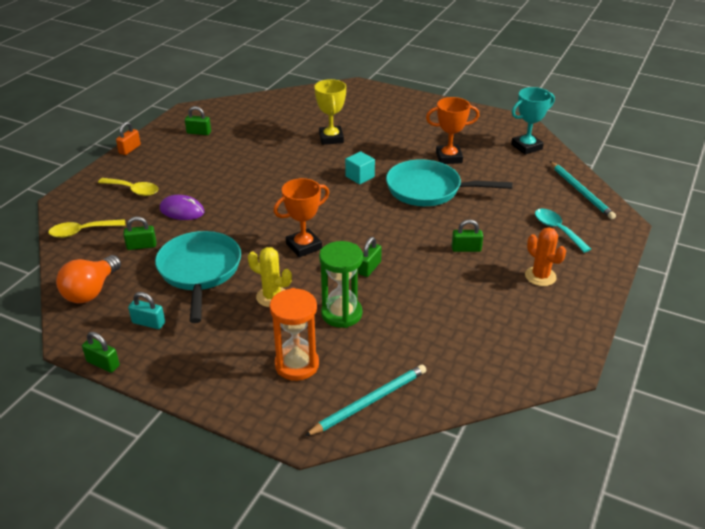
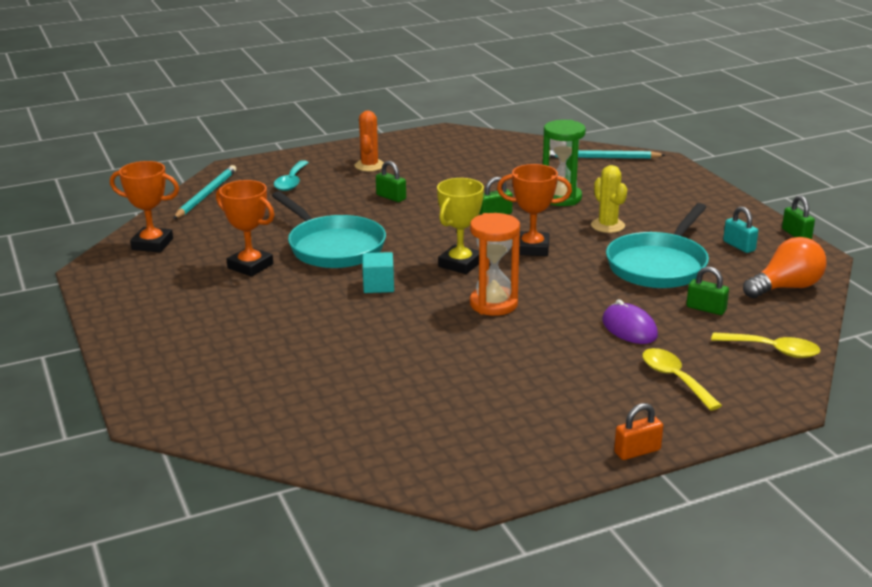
camera: 140 degrees left, 10 degrees down
(199, 132) = (502, 435): green padlock -> none
(297, 365) = (632, 186): orange hourglass -> orange hourglass (493, 304)
(331, 138) = (334, 344): yellow trophy -> yellow trophy (460, 264)
(526, 147) = (152, 244): turquoise trophy -> orange trophy

